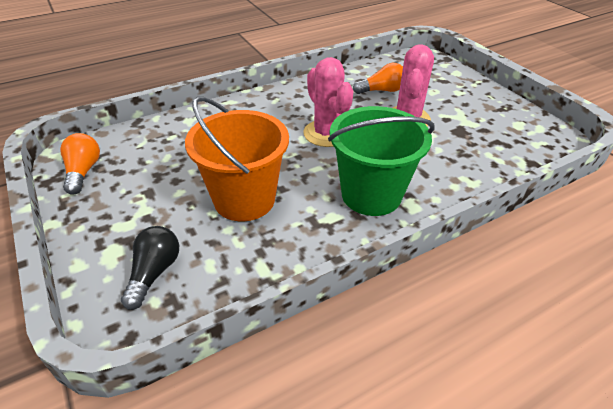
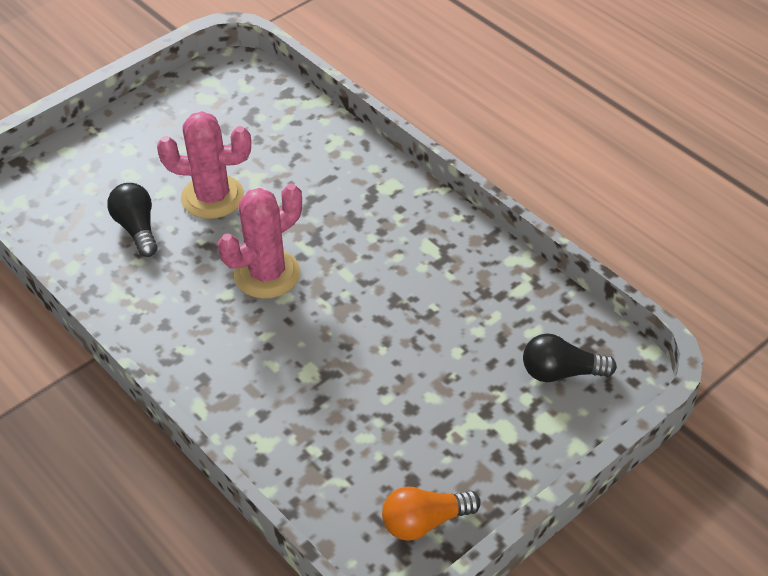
camera: 100 degrees left, 5 degrees up
(244, 199) = (426, 328): orange bucket -> none
(371, 195) = (383, 218): green bucket -> none
(382, 90) = (137, 228): orange light bulb -> black light bulb

